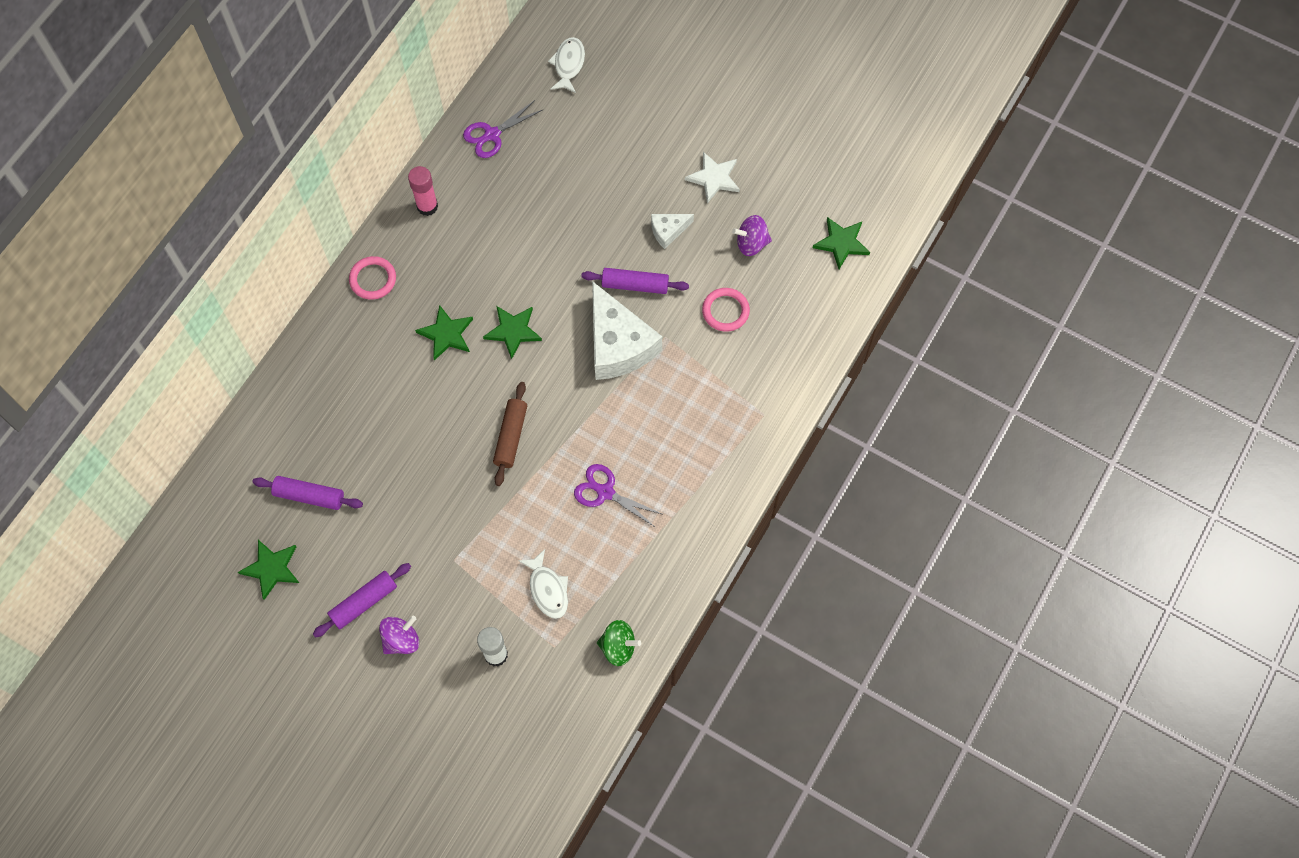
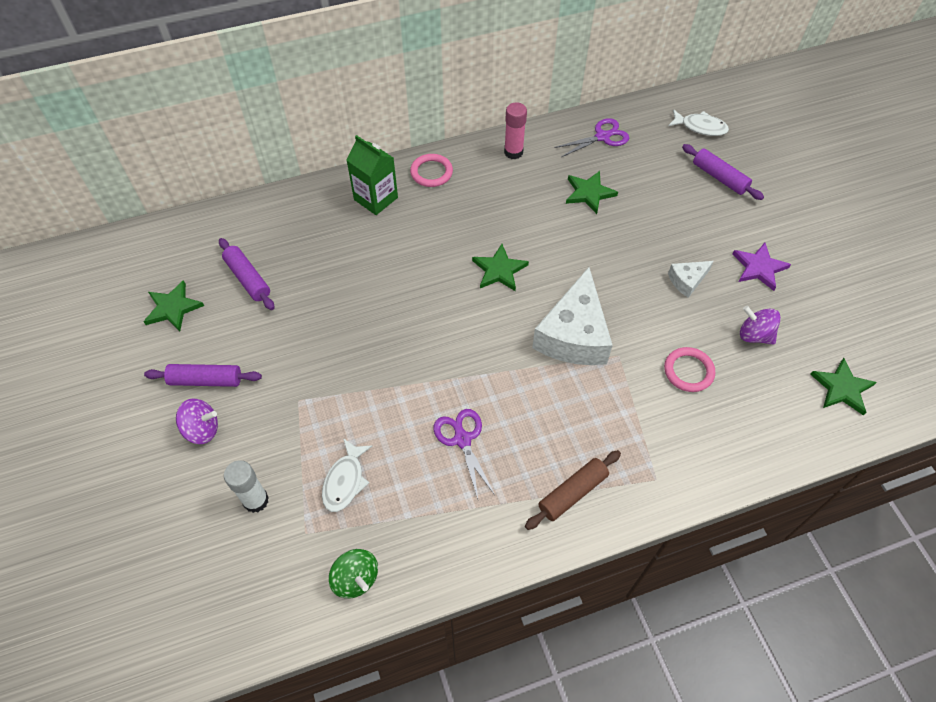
camera: 40 degrees right, 10 degrees down
(347, 341) = (376, 198): none -> green carton
(446, 334) = (448, 239): green star -> green star (589, 193)
(492, 135) = (602, 137): purple scissors -> purple scissors turned 150 degrees clockwise
(511, 437) = (427, 342): brown rolling pin -> brown rolling pin (572, 493)
(568, 64) = (700, 127): white fish -> white fish turned 60 degrees clockwise
(635, 285) = (626, 301): purple rolling pin -> purple rolling pin (719, 177)
(668, 231) = (687, 281): white cheese -> white cheese turned 45 degrees counterclockwise
(714, 178) = (759, 267): white star -> purple star

